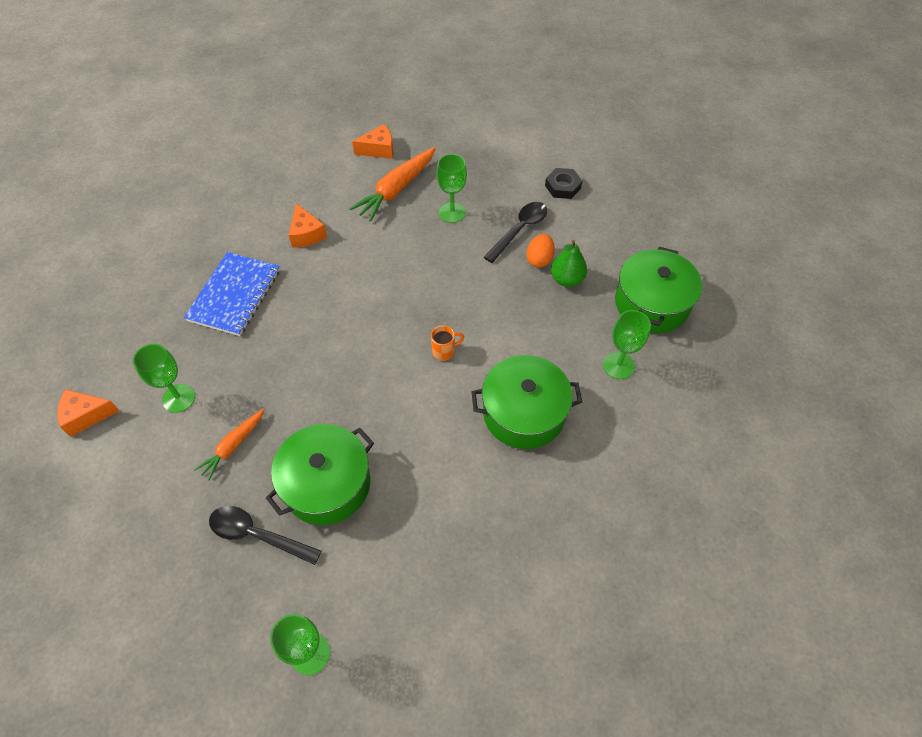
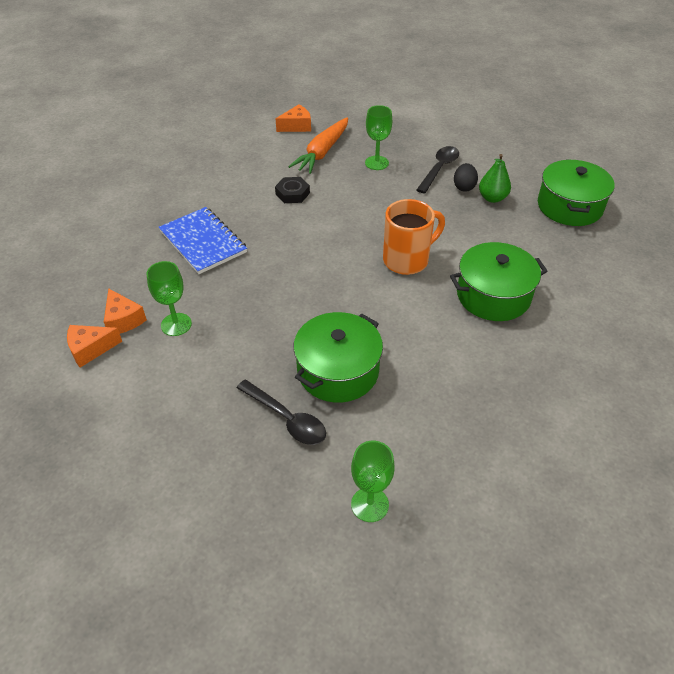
camera: 10 degrees left, 10 degrees down
(233, 446) = (240, 354): orange carrot -> none
(234, 295) = (203, 242): blue notebook -> blue notebook turned 45 degrees counterclockwise
(257, 535) = (287, 419): black spoon -> black spoon turned 150 degrees counterclockwise
(306, 234) = (254, 191): orange cheese -> orange cheese (123, 320)
(444, 351) = (407, 260): orange mug -> orange mug, size x2.21
(539, 259) = (464, 187): orange egg -> black egg
(562, 187) = (463, 136): black nut -> black nut (292, 193)
(618, 365) = (560, 252): green goblet -> none

